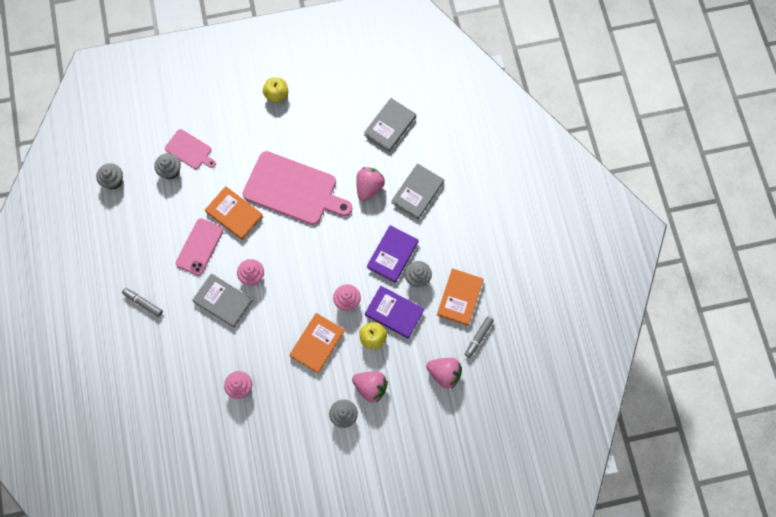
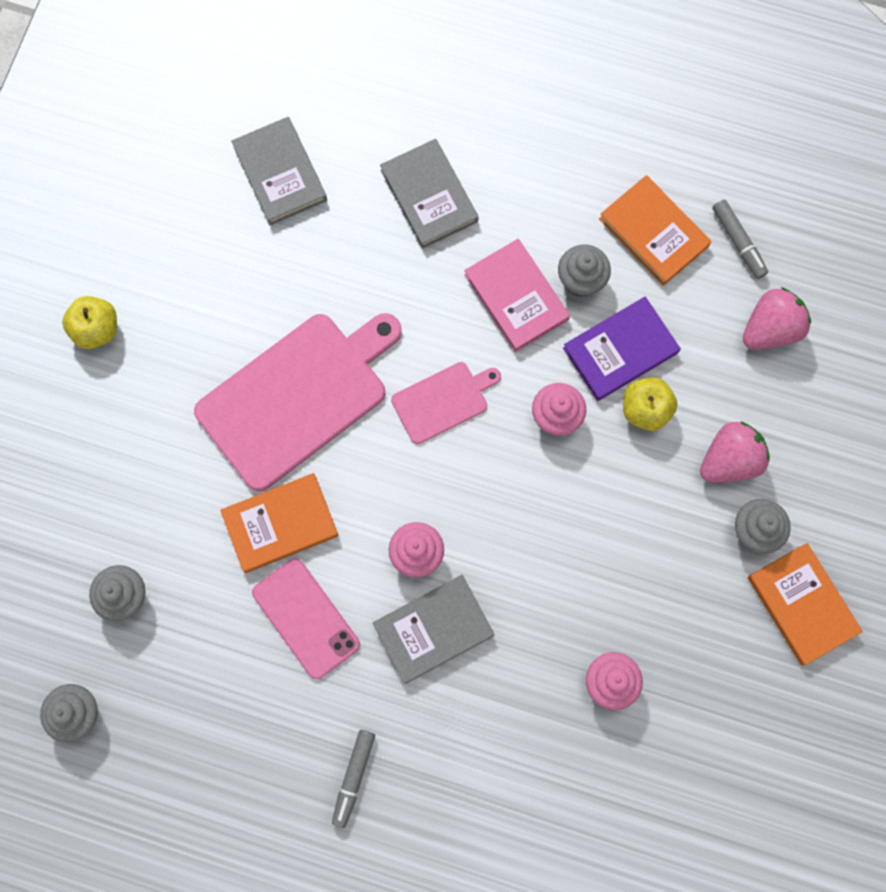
camera: 60 degrees left, 5 degrees up
(143, 303) = (353, 777): grey marker -> grey marker turned 45 degrees counterclockwise
(190, 150) = (106, 539): pink cutting board -> pink cutting board (443, 401)
(317, 343) = (603, 507): orange book -> orange book (802, 604)
(369, 187) = (372, 269): pink strawberry -> none
(392, 254) = (516, 297): purple book -> pink book

